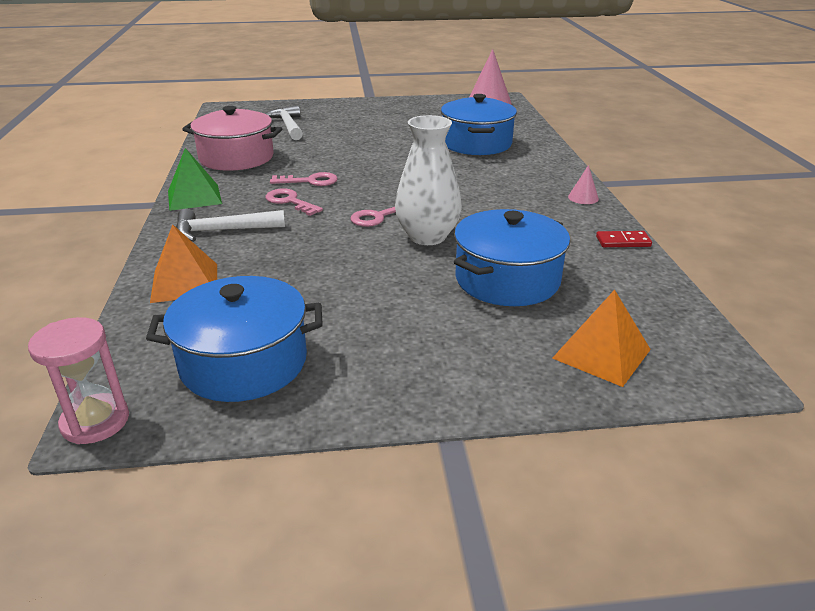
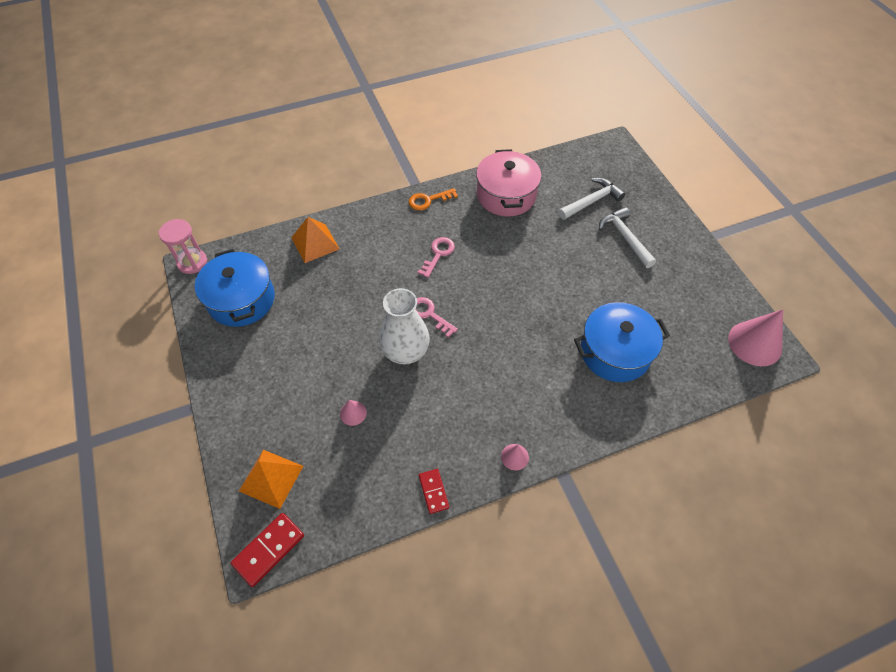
camera: 75 degrees right, 25 degrees up
(194, 197) = (428, 200): green pyramid -> orange key
(223, 231) = (383, 235): white hammer -> white hammer (625, 238)
(310, 181) = (478, 254): pink key -> none
(507, 279) = (353, 413): blue pot -> pink cone
(715, 363) = (269, 550): none -> red domino

